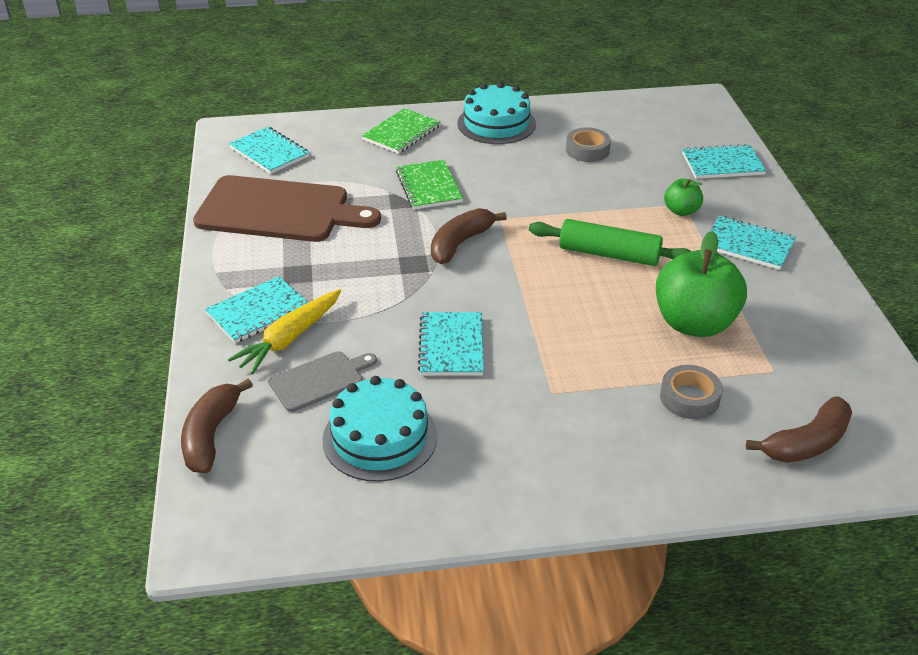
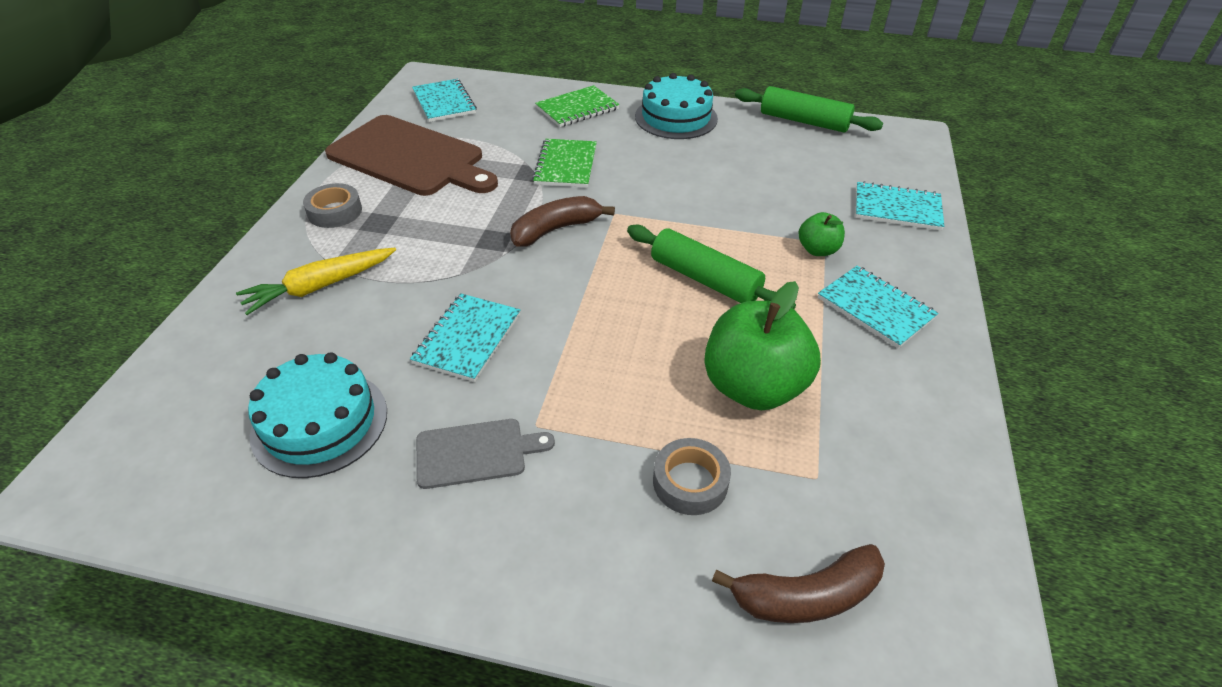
camera: 20 degrees right, 5 degrees up
(211, 435) = (169, 369): brown banana -> none
(258, 312) = (314, 251): turquoise notebook -> none
(320, 380) = (313, 339): grey cutting board -> grey cutting board (476, 452)
(587, 150) = (753, 162): grey tape -> grey tape (335, 212)
(607, 105) = (804, 121): none -> green rolling pin

